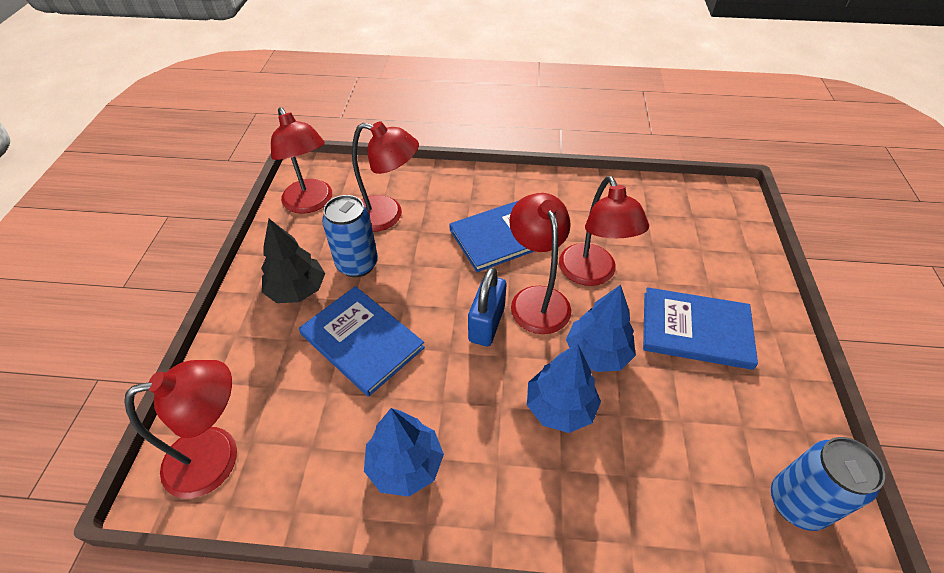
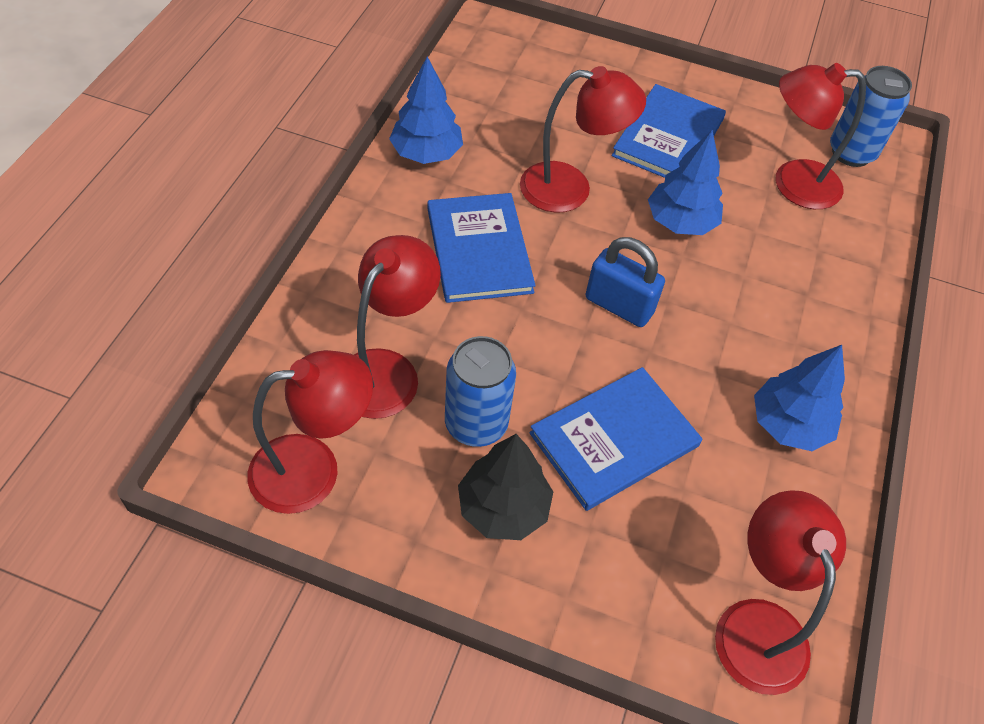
camera: 80 degrees left, 5 degrees up
(536, 299) = (593, 248): red lamp -> red lamp (792, 183)
(560, 407) = (740, 274): blue tree -> blue tree (426, 153)

